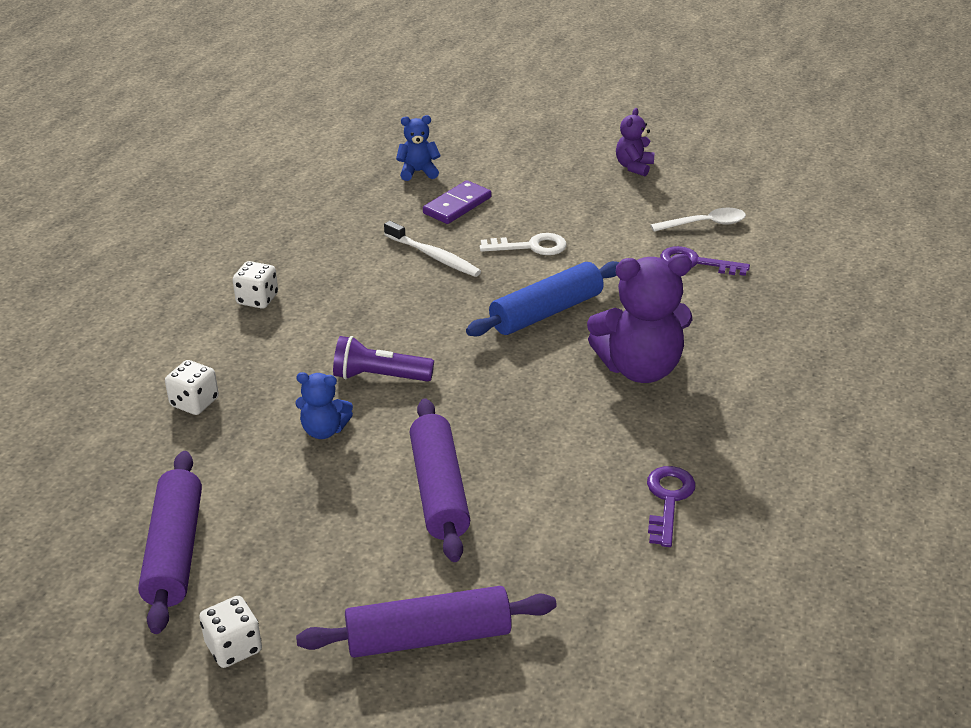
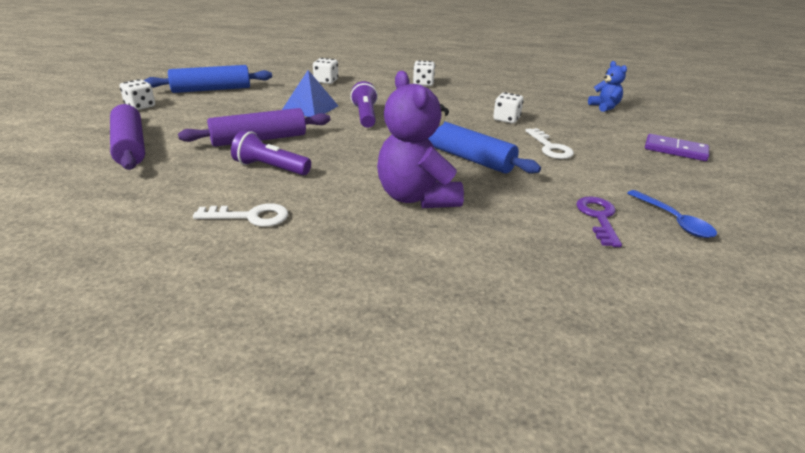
camera: 75 degrees right, 5 degrees down
(175, 551) = (211, 89): purple rolling pin -> blue rolling pin
(324, 430) = (310, 108): blue teddy bear -> blue pyramid
(434, 256) = (506, 119): white toothbrush -> white dice
(457, 205) = (577, 121): purple domino -> purple domino (675, 150)
(540, 481) = (270, 168): none -> purple flashlight
(634, 167) = (728, 181): purple teddy bear -> none
(668, 500) = (250, 217): purple key -> white key
(704, 224) = (673, 220): white spoon -> blue spoon

